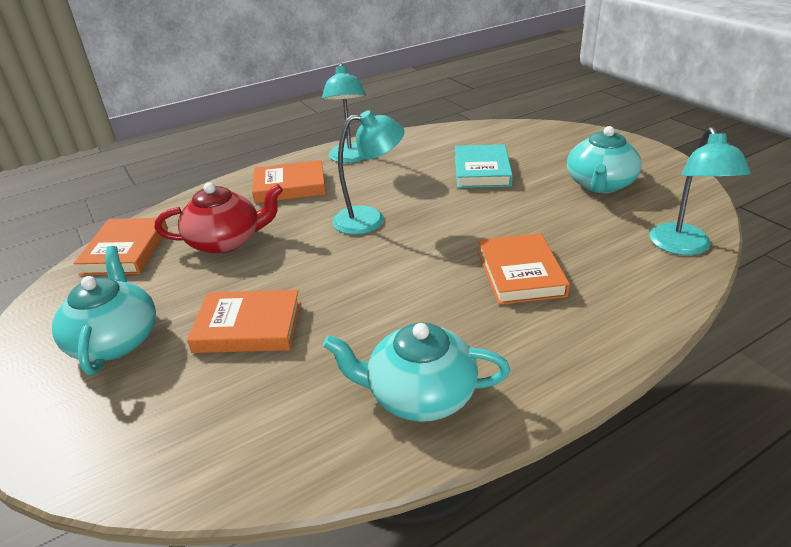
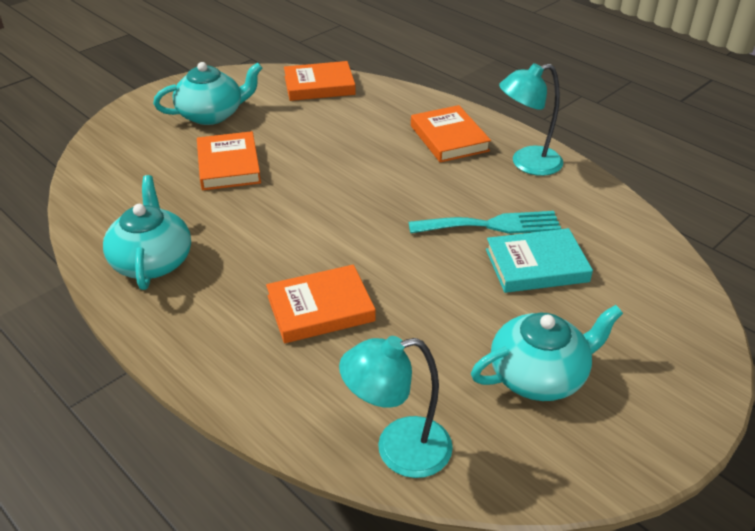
camera: 75 degrees right, 5 degrees up
(226, 241) = (343, 127): red teapot -> none
(370, 219) = (399, 198): turquoise lamp -> none
(427, 182) = (491, 225): none -> turquoise fork
(600, 185) = (539, 375): turquoise teapot -> turquoise teapot turned 150 degrees clockwise

